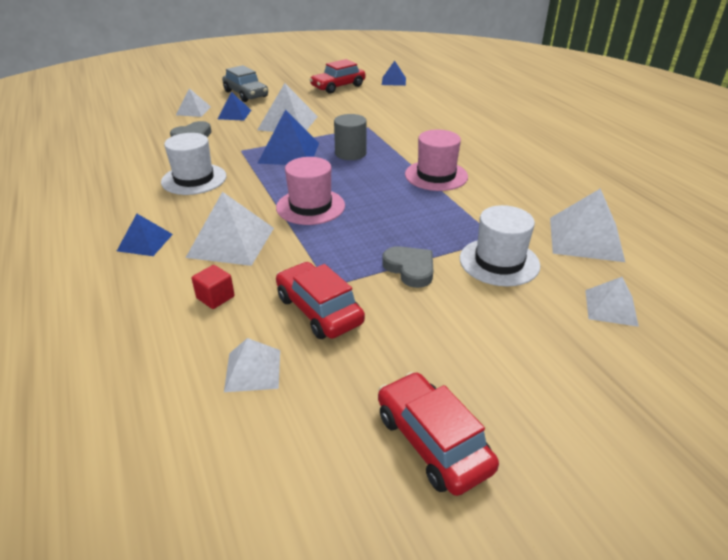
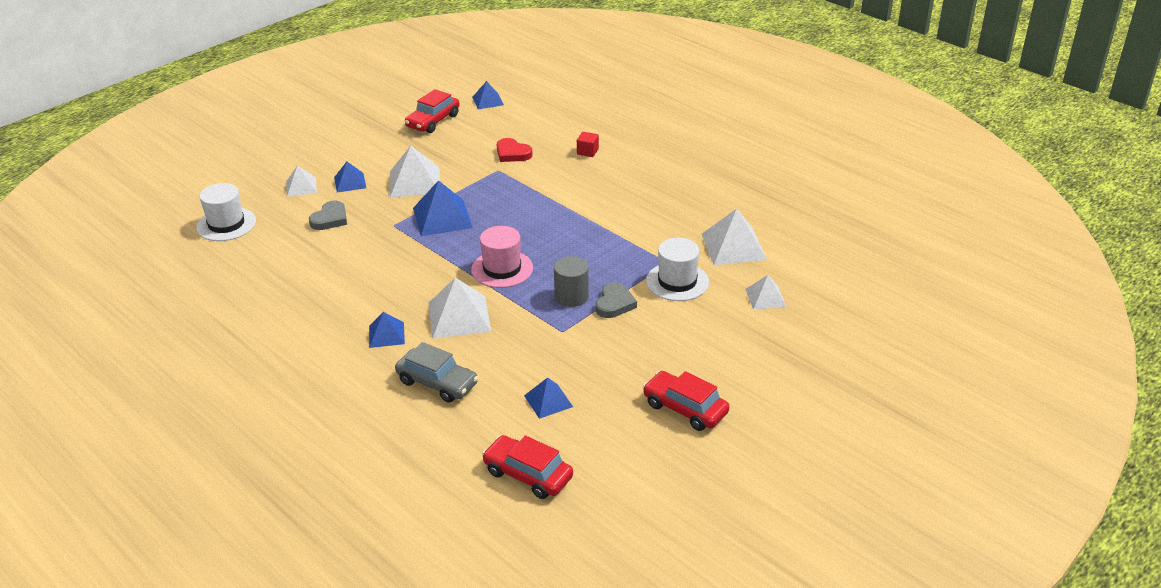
camera: 20 degrees left, 0 degrees up
(194, 179) = (375, 266): white hat -> white hat (226, 224)
(215, 297) = (483, 362): red cube -> red cube (587, 152)
(246, 94) = (340, 152): grey car -> grey car (437, 383)
(253, 370) = (548, 401): white pyramid -> blue pyramid
(319, 310) = (566, 351): red car -> red car (528, 475)
(350, 153) = (501, 206): grey cylinder -> grey cylinder (571, 296)
(389, 117) = (512, 153): none -> red heart
(410, 269) = (614, 303): grey heart -> grey heart turned 75 degrees clockwise
(436, 175) = (591, 213): pink hat -> none

